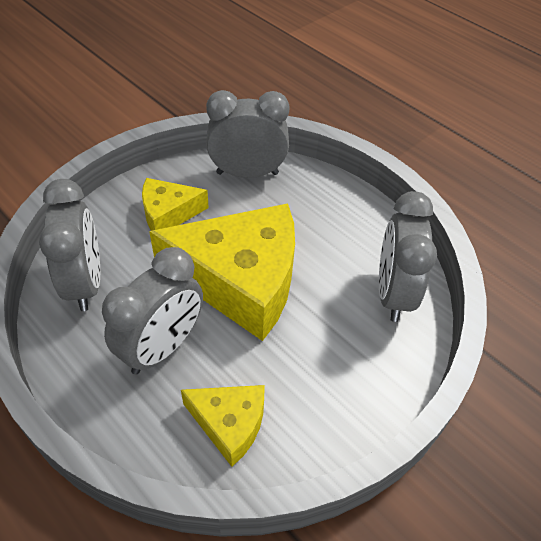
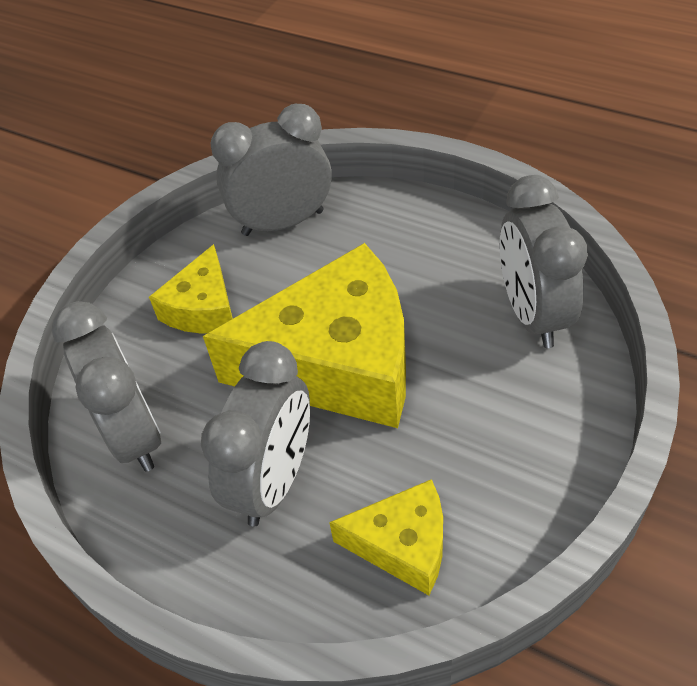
camera: 10 degrees left, 0 degrees up
(168, 213) = (203, 308): yellow cheese -> yellow cheese turned 45 degrees counterclockwise

